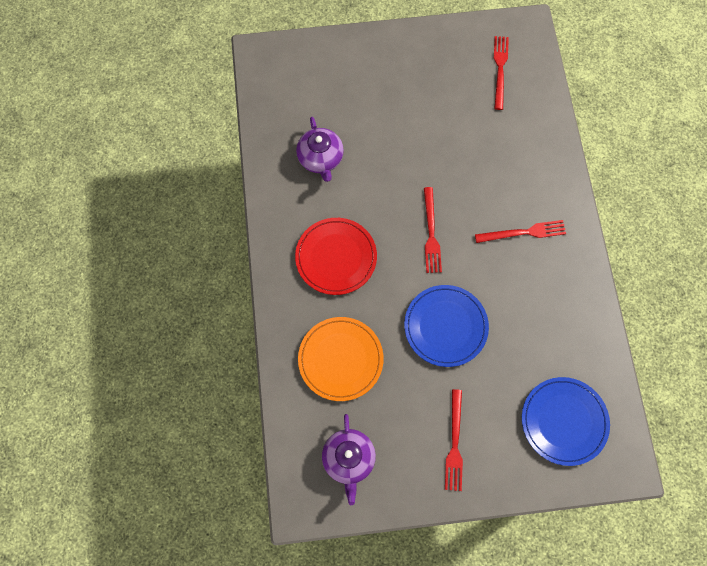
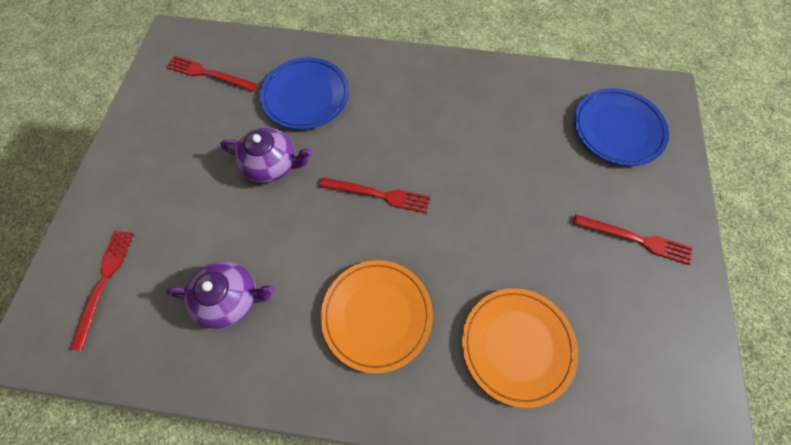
camera: 75 degrees left, 5 degrees down
(336, 257) = (377, 315): red plate -> orange plate
(349, 459) = (650, 370): purple teapot -> purple teapot (272, 164)
(445, 326) = (496, 210): blue plate -> blue plate (306, 96)
(523, 232) = (406, 106): red fork -> red fork (104, 282)

